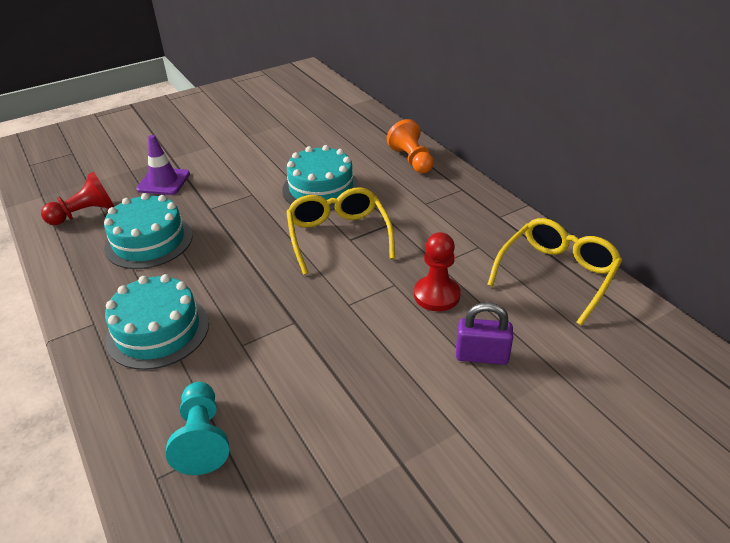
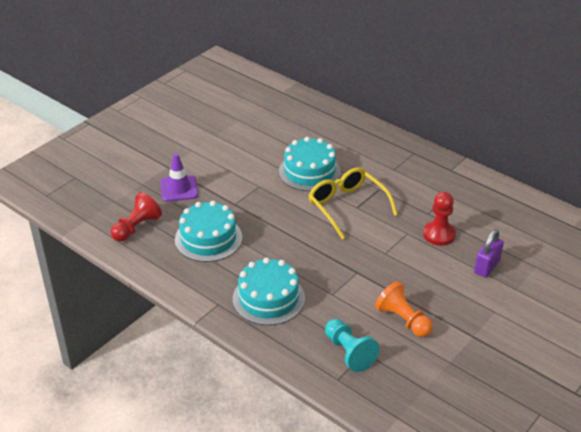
camera: 20 degrees left, 0 degrees up
(412, 160) = (363, 135): orange pawn -> orange pawn (403, 320)
(481, 356) = (487, 266): purple padlock -> purple padlock turned 45 degrees counterclockwise
(556, 275) = (507, 205): yellow glasses -> none

